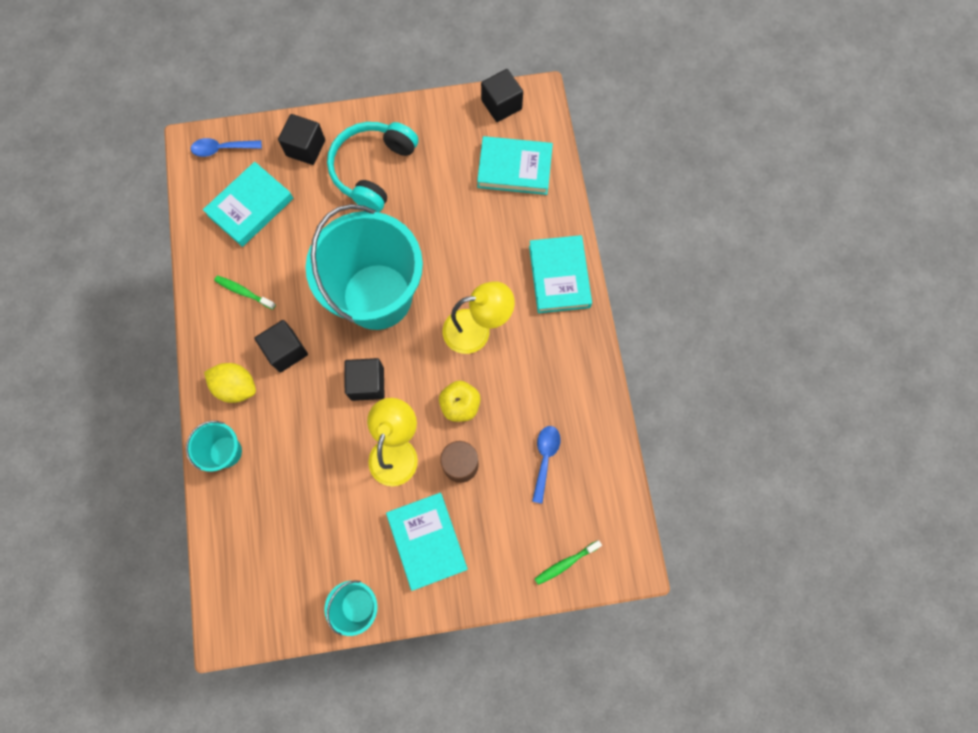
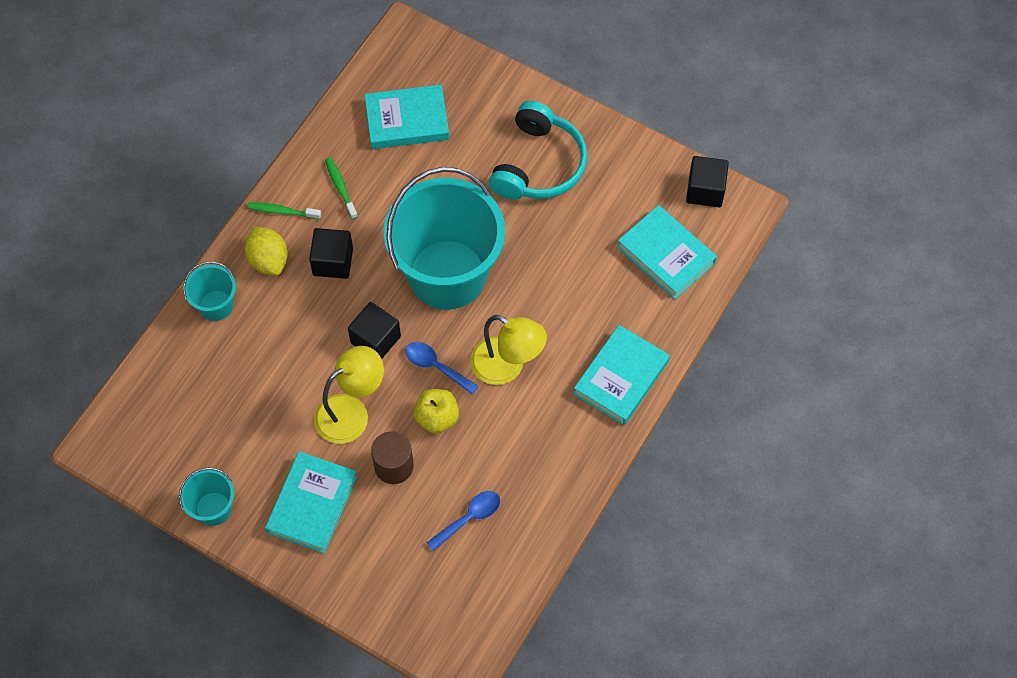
camera: 40 degrees right, 10 degrees down
(222, 149) = (425, 54): blue spoon -> blue spoon (436, 366)
(305, 148) = (497, 104): black cube -> none
(373, 170) = (538, 164): turquoise headphones -> turquoise headphones turned 135 degrees clockwise
(565, 563) = (409, 615): green toothbrush -> green toothbrush (282, 211)

